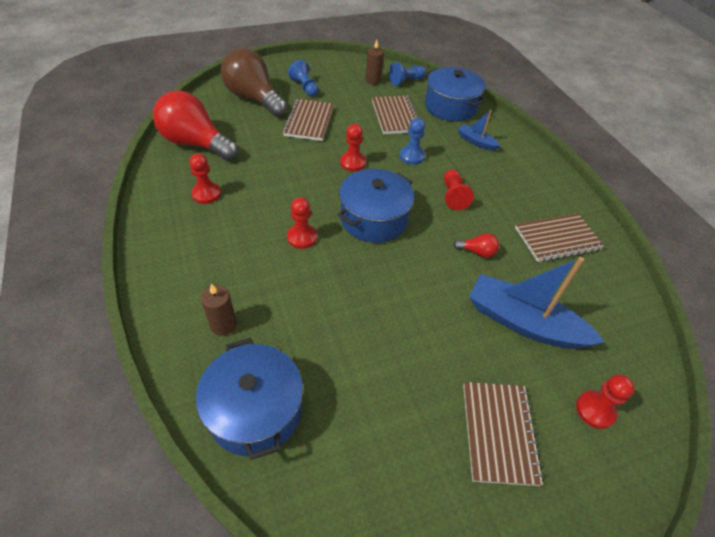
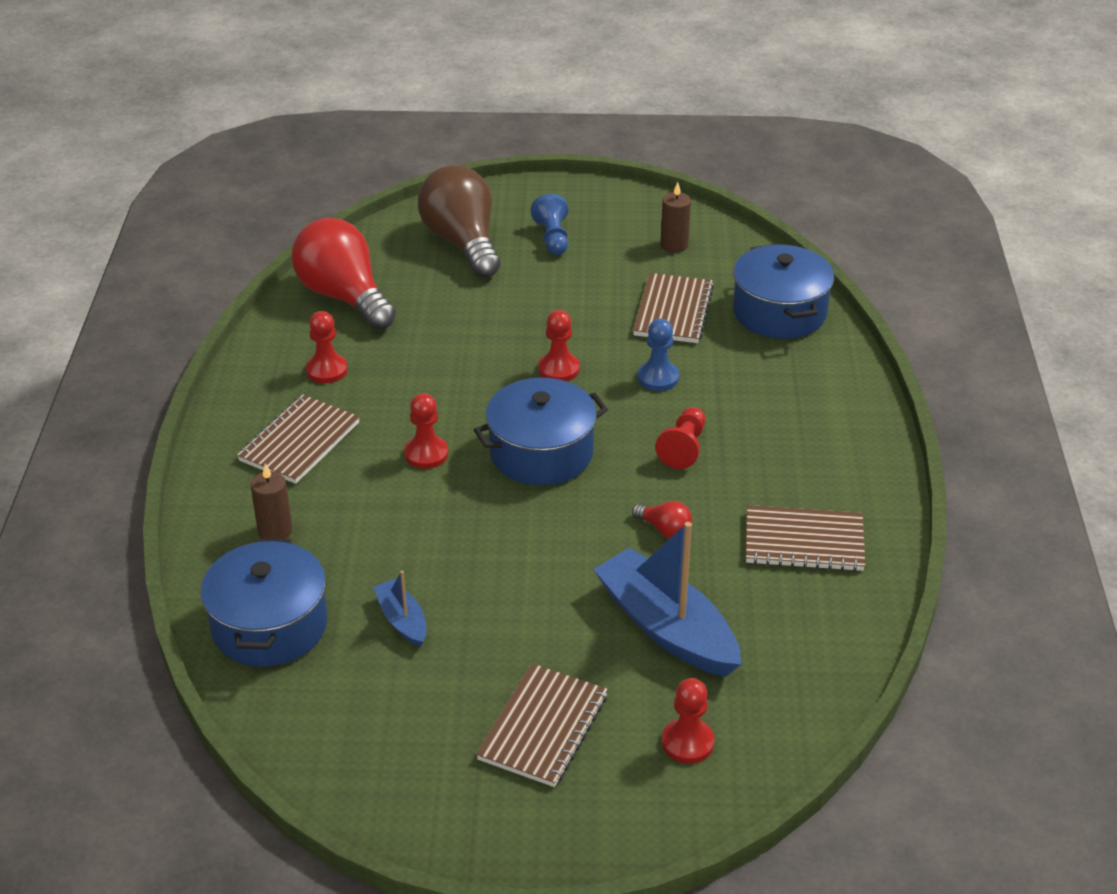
camera: 25 degrees right, 10 degrees down
(309, 121) = (528, 294): brown notebook -> brown notebook (299, 442)
(406, 81) = (731, 255): blue pawn -> none
(476, 142) = (782, 376): blue boat -> blue boat (402, 620)

